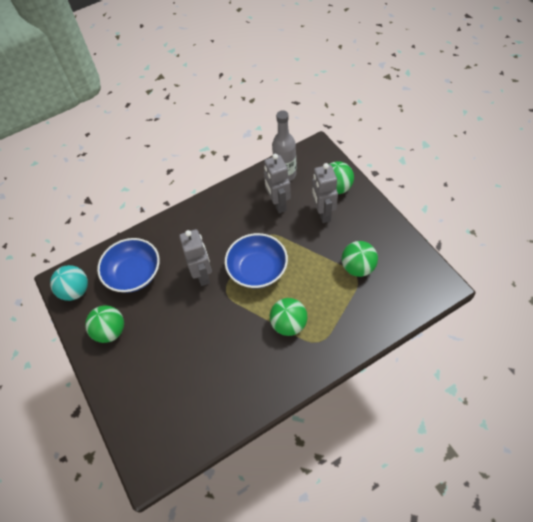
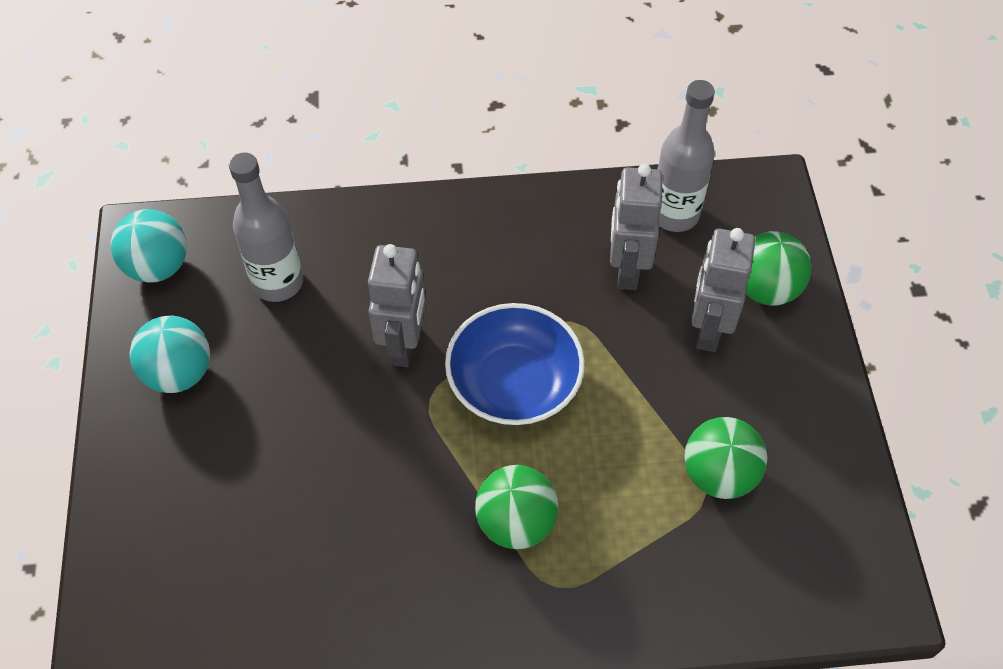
camera: 20 degrees right, 0 degrees up
(110, 331) = (179, 373): green ball -> turquoise ball
(134, 274) = (278, 282): blue bowl -> grey bottle

